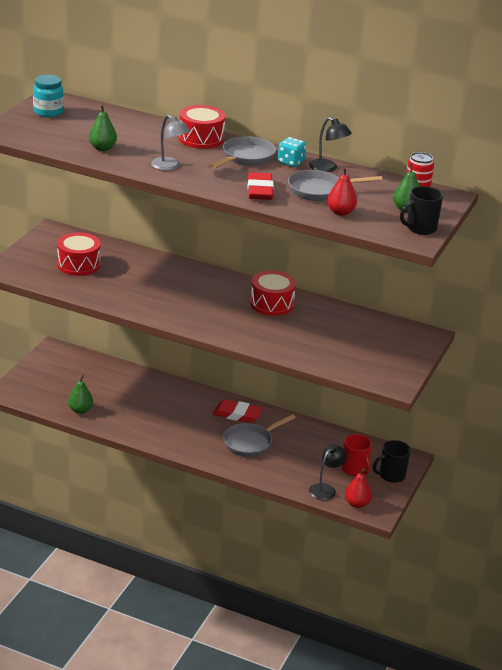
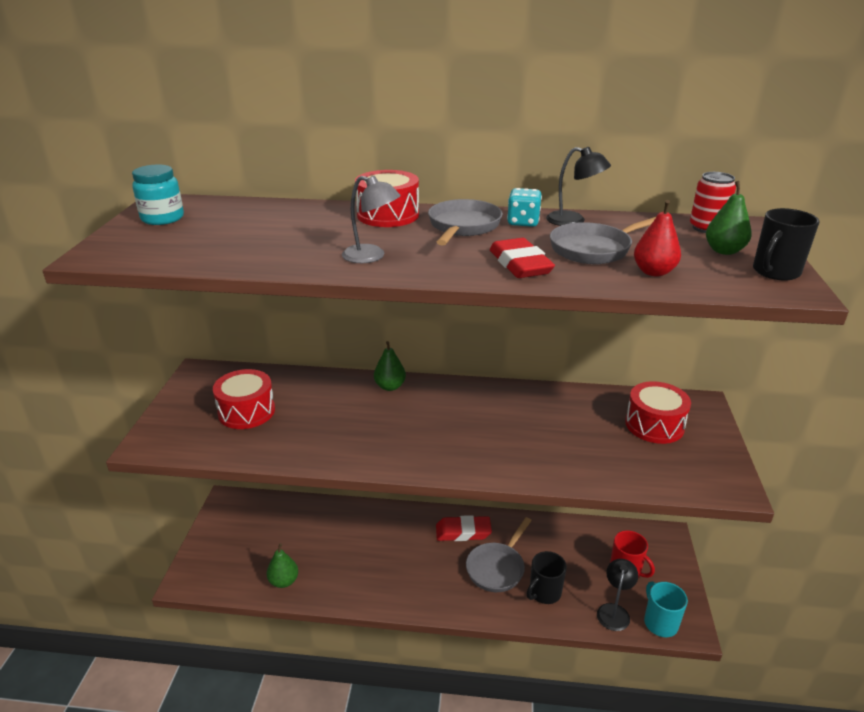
camera: 15 degrees left, 0 degrees up
(102, 148) = (260, 250): green pear -> green pear (390, 386)
(272, 304) = (506, 407): red drum -> red drum (654, 425)
(357, 504) = (660, 622): red pear -> turquoise mug
(391, 475) = (667, 566): black mug -> black mug (544, 592)

